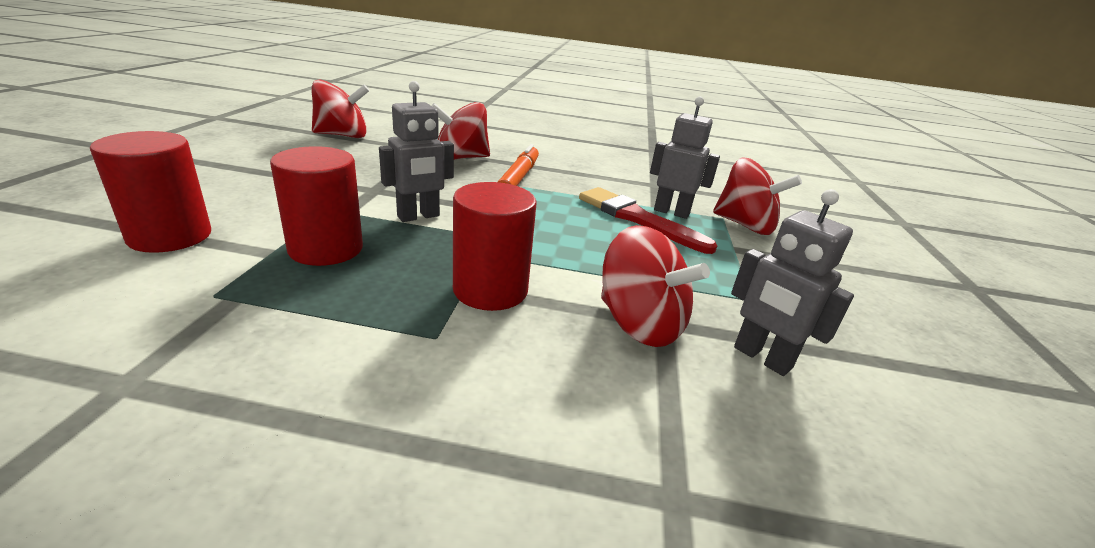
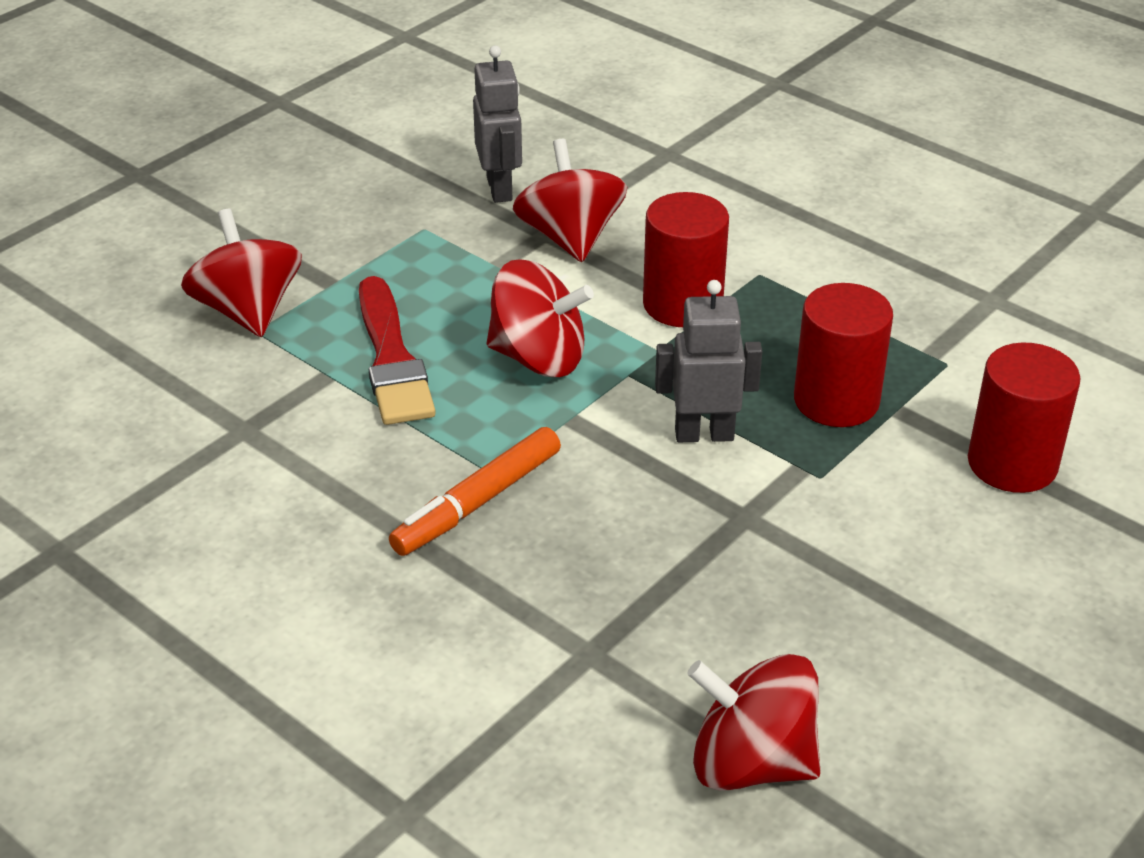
camera: 145 degrees left, 10 degrees up
(460, 158) = (539, 597): red spinning top -> red spinning top (538, 358)
(671, 212) = (319, 360): grey robot -> none

